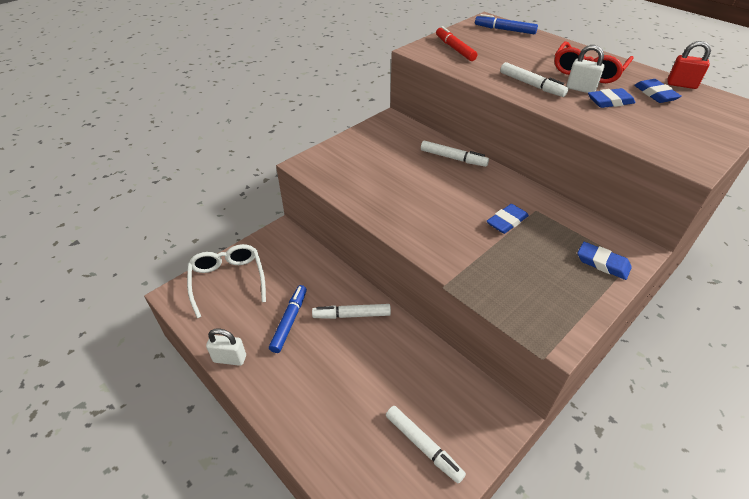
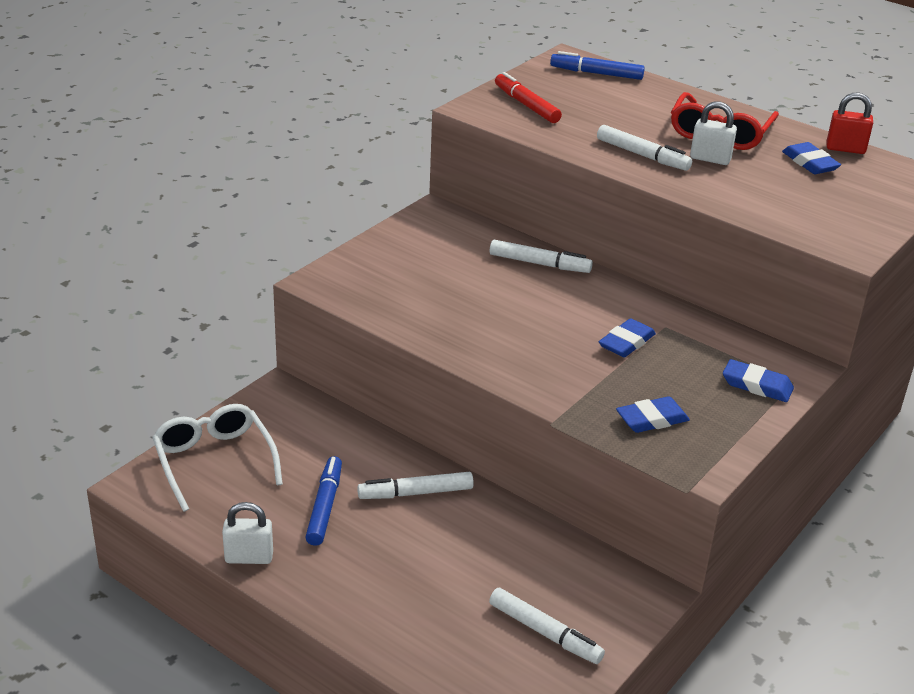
camera: 10 degrees left, 10 degrees down
(610, 102) = (749, 175): blue eraser -> blue eraser (652, 419)

